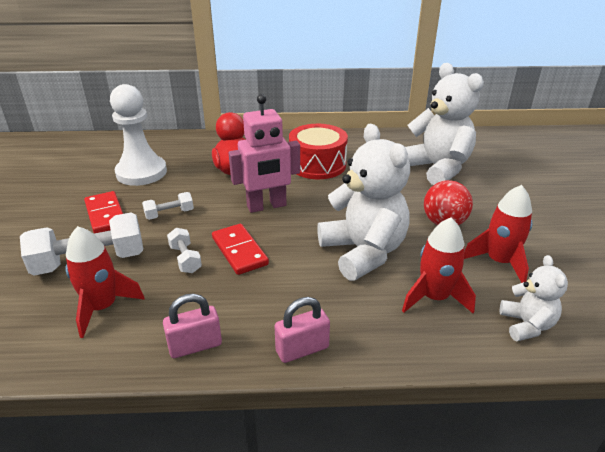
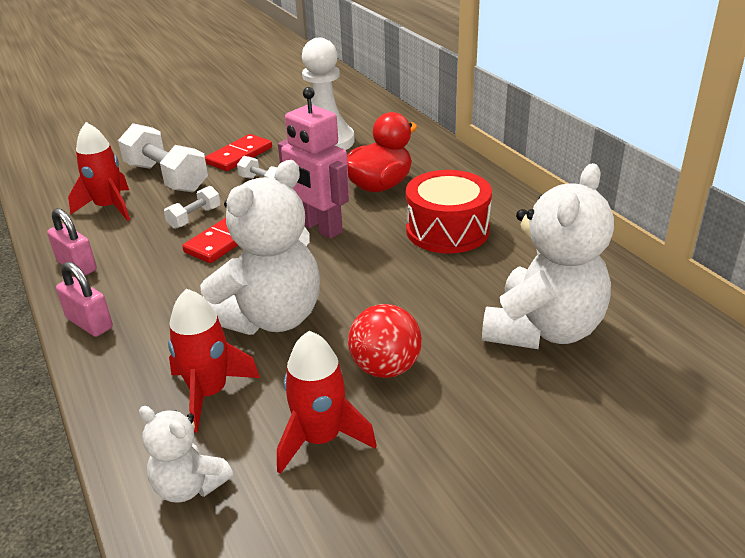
camera: 65 degrees right, 0 degrees up
(526, 325) = (189, 486): white teddy bear -> white teddy bear turned 60 degrees clockwise

